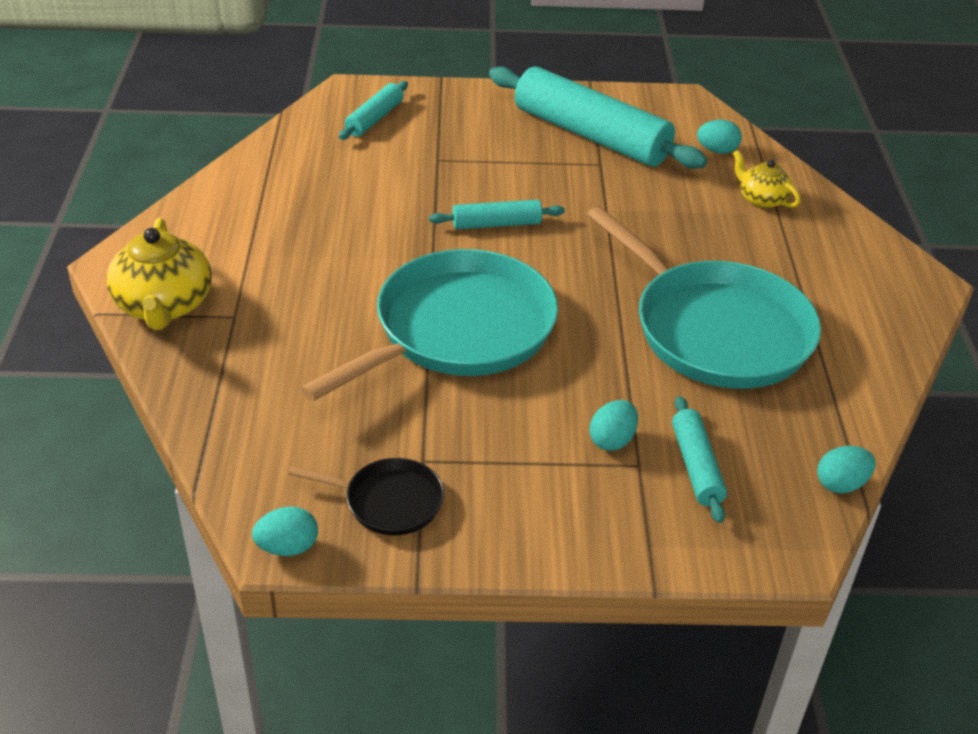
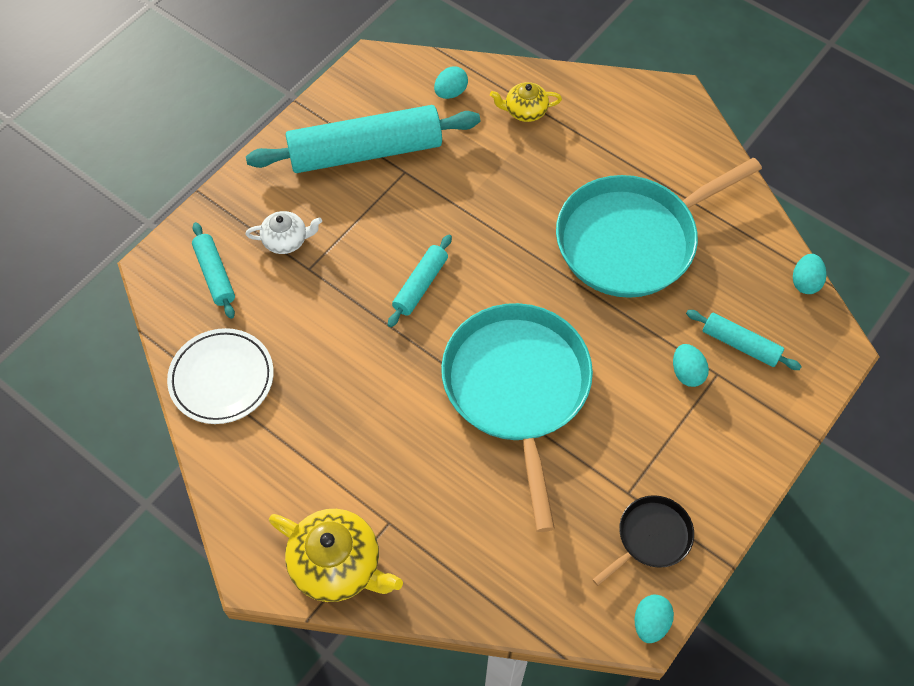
camera: 50 degrees left, 20 degrees up
(282, 165) = (222, 378): none -> white plate
(450, 136) = (286, 240): none -> white teapot
(716, 330) = (632, 240): turquoise pan -> turquoise pan turned 150 degrees clockwise

